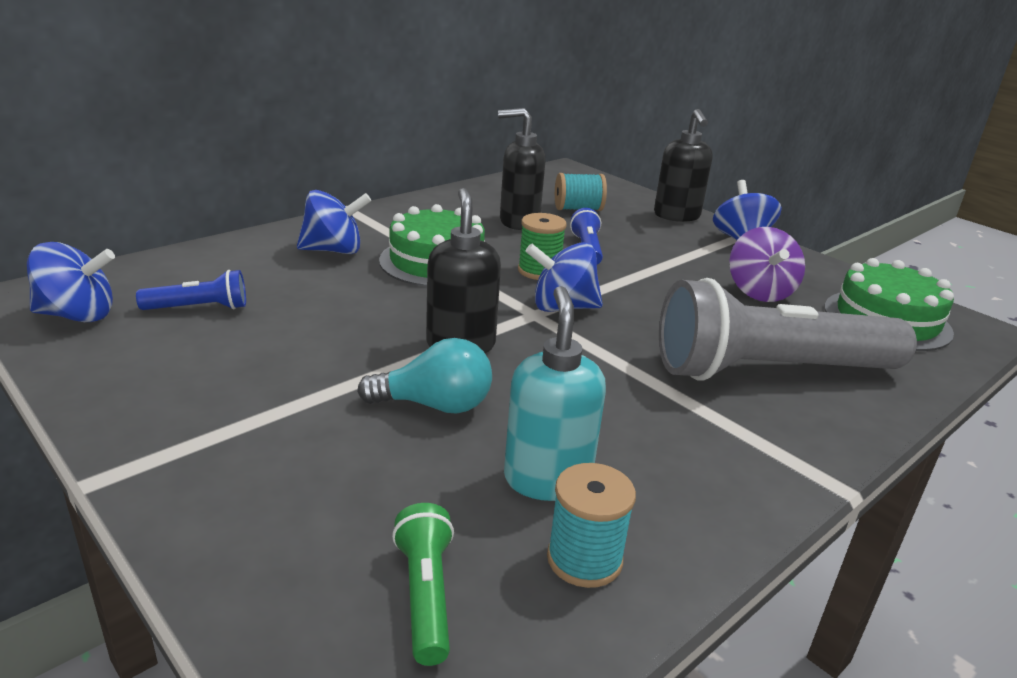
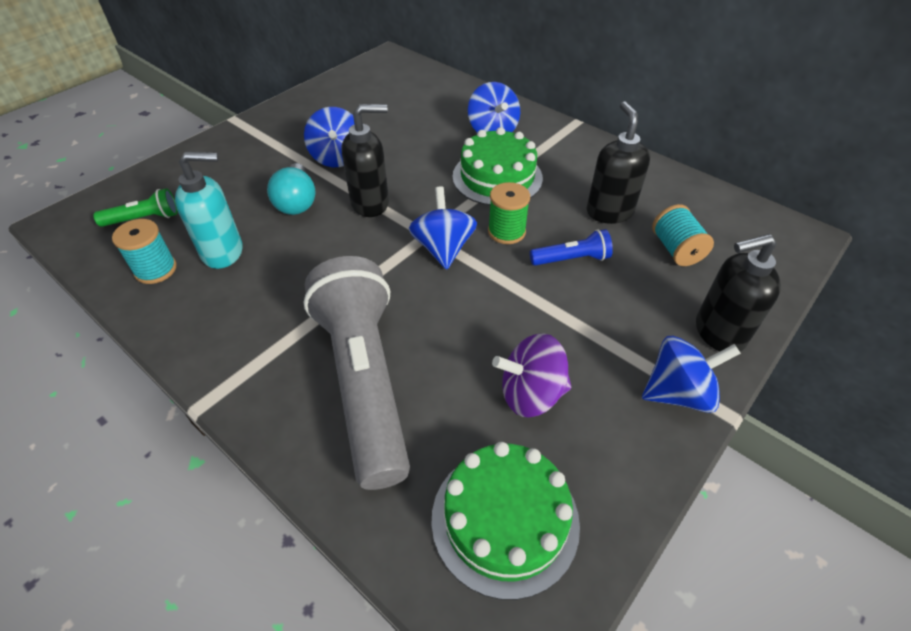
camera: 85 degrees right, 20 degrees up
(78, 315) = (372, 74): blue spinning top -> blue spinning top (337, 157)
(199, 308) = (391, 104): blue flashlight -> none

